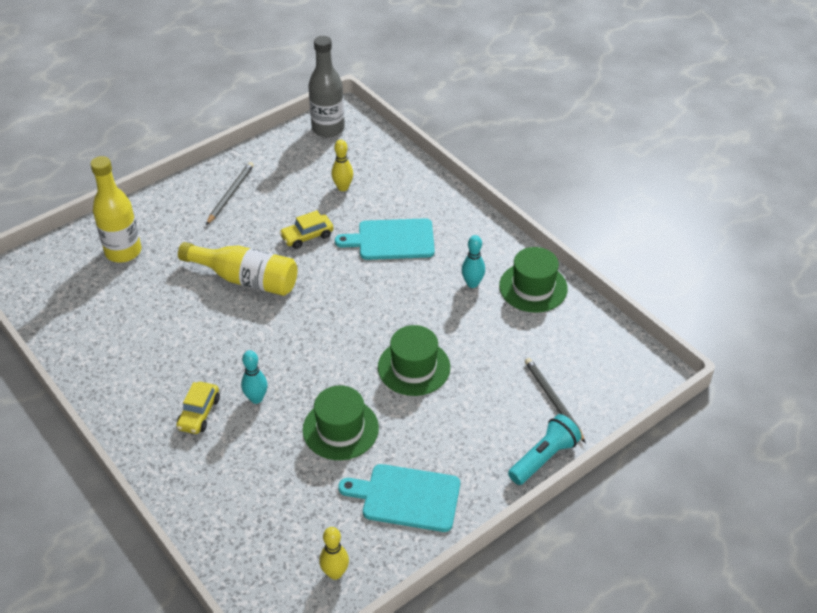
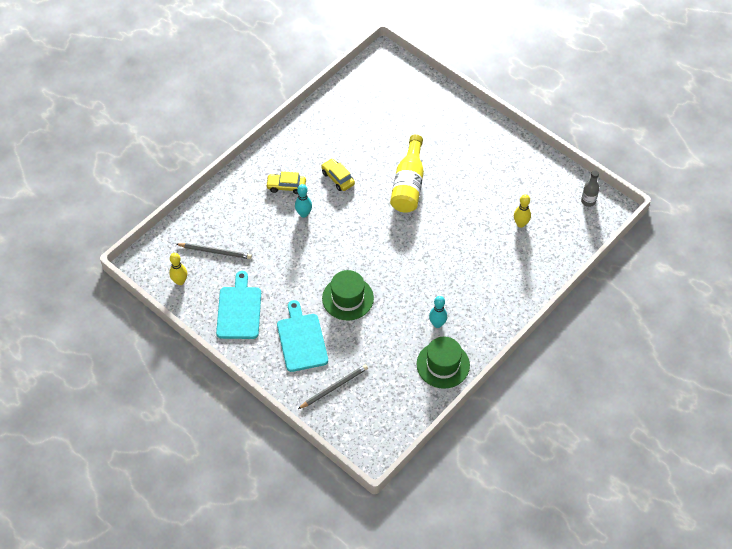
camera: 80 degrees right, 10 degrees up
(123, 251) = (418, 109): yellow bottle -> none
(230, 194) = (493, 155): grey pencil -> grey pencil (215, 251)
(307, 236) = (460, 211): yellow car -> yellow car (338, 178)
(328, 129) = (588, 201): grey bottle -> grey bottle, size x0.54
(340, 429) = (287, 265): green hat -> none
(392, 240) = (471, 265): turquoise cutting board -> turquoise cutting board (301, 340)
(543, 458) = (282, 385): turquoise flashlight -> none

